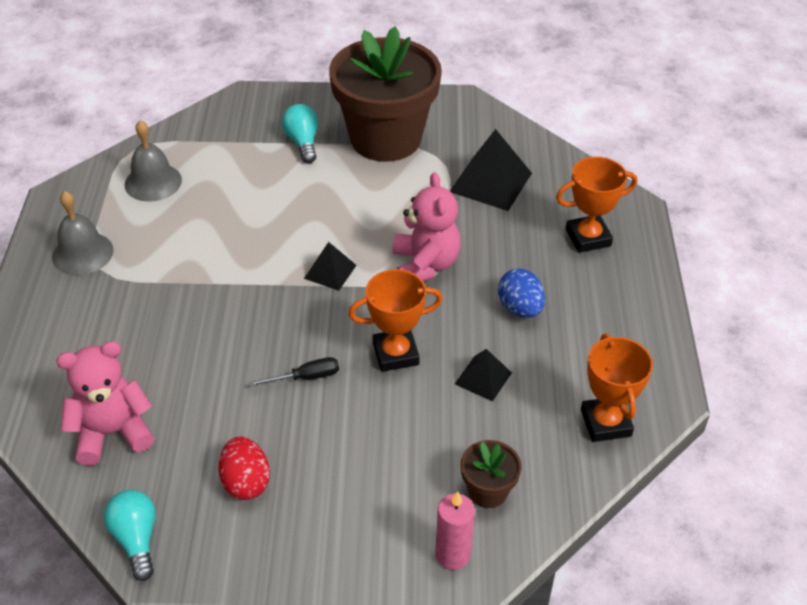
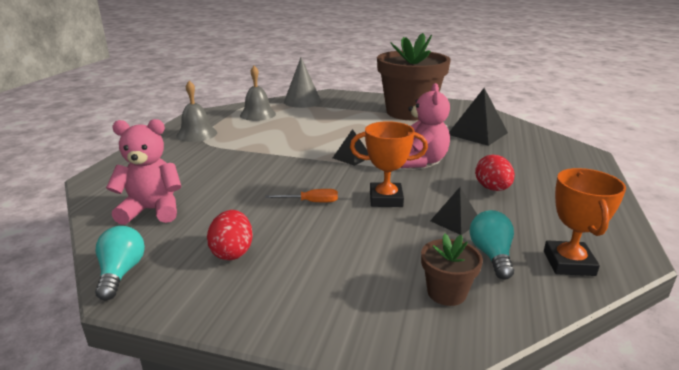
camera: 15 degrees right, 20 degrees down
(210, 131) = (302, 101): none -> grey cone
(302, 142) = (356, 109): turquoise light bulb -> turquoise light bulb (491, 255)
(306, 377) = (311, 202): black screwdriver -> orange screwdriver
(452, 555) = (400, 336): pink candle -> none
(520, 308) = (492, 189): blue egg -> red egg
(588, 237) = (550, 162): orange trophy -> none

